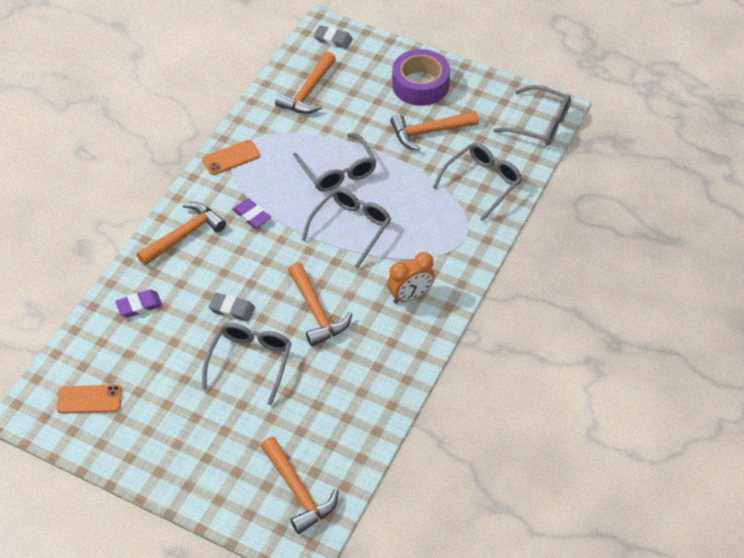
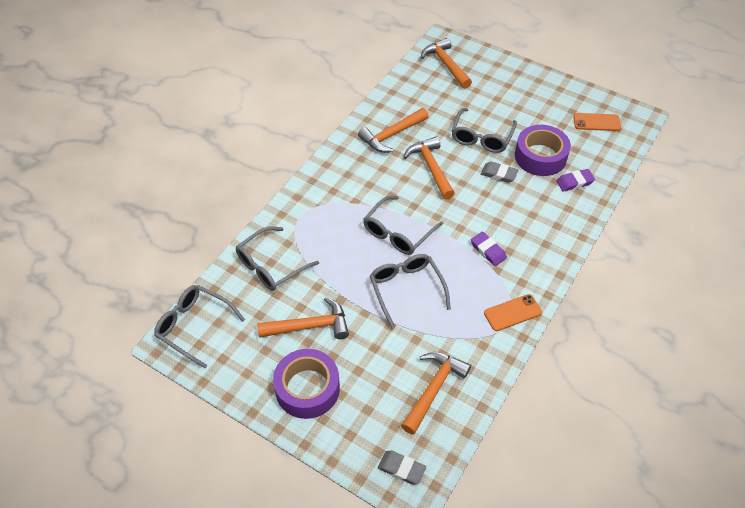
camera: 175 degrees left, 0 degrees up
(176, 338) = (540, 156): none -> purple tape
(184, 235) = (547, 237): orange hammer -> orange hammer (392, 135)
(410, 296) = (355, 174): orange clock -> none

